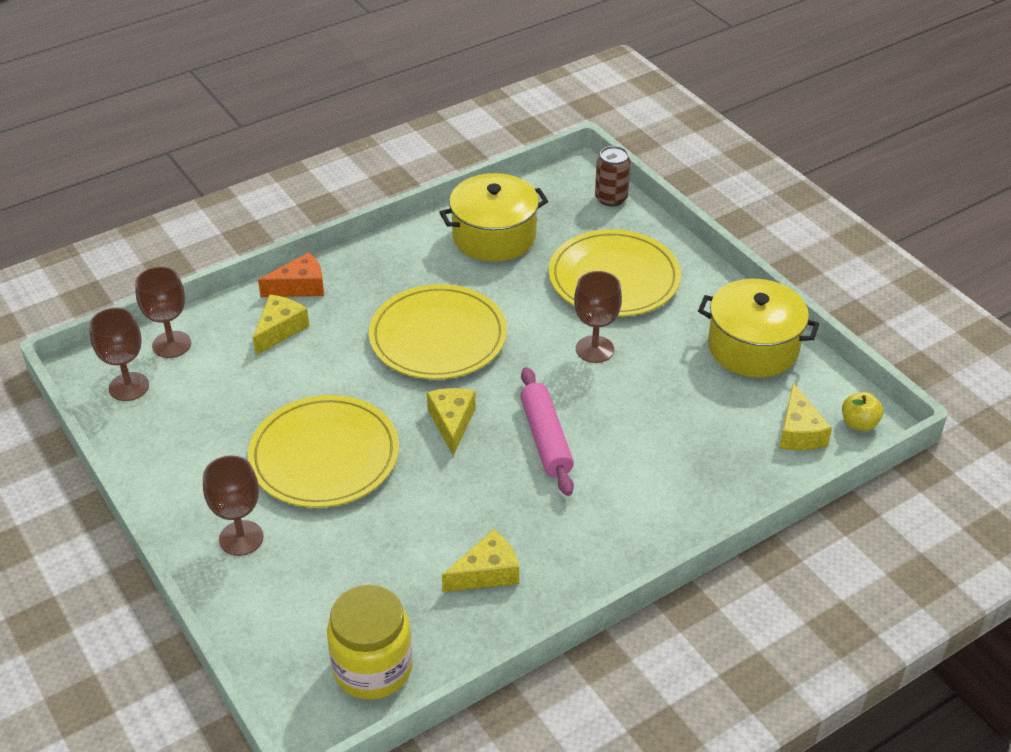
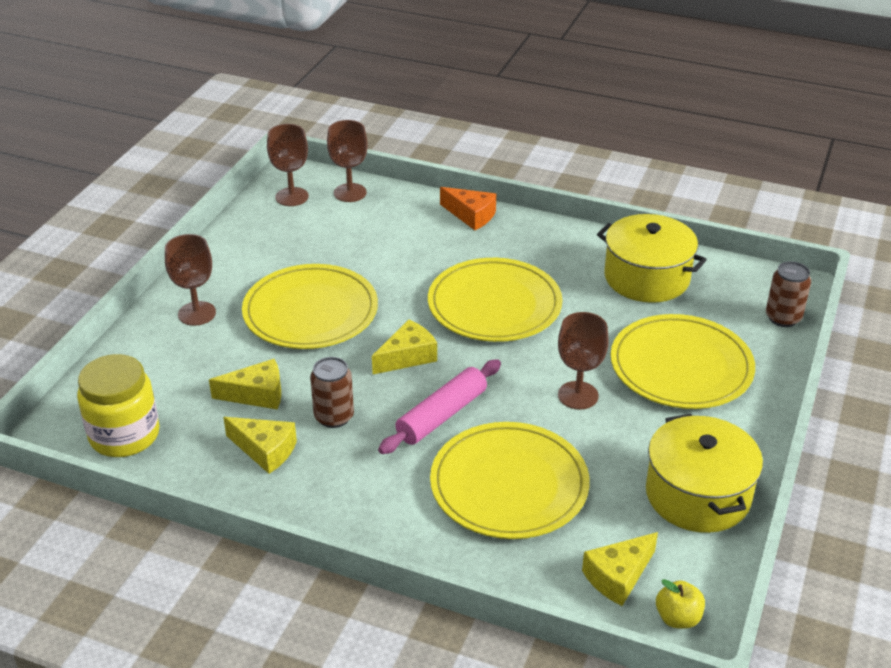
camera: 55 degrees right, 5 degrees down
(280, 329) = (416, 229): yellow cheese -> yellow cheese (257, 394)
(485, 507) = (334, 417): none -> brown can
(659, 440) = (509, 484): none -> yellow plate

